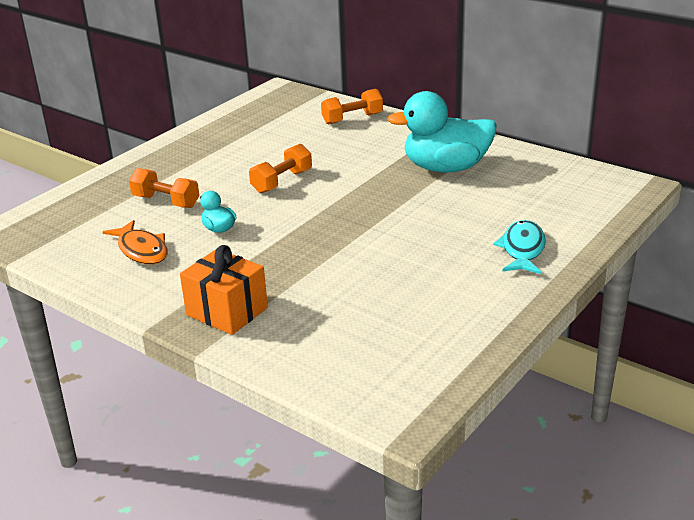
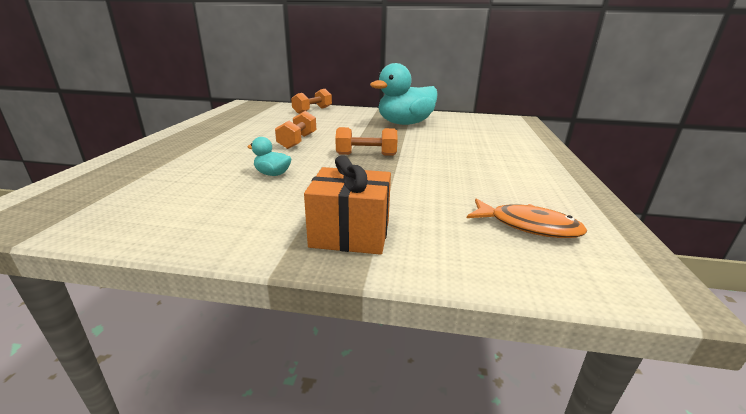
camera: 30 degrees left, 5 degrees down
(141, 250) = (203, 201): orange fish -> orange fish (528, 226)
(166, 201) = (201, 164): orange dumbbell -> orange dumbbell (366, 155)
(522, 249) = (516, 152): turquoise fish -> none

